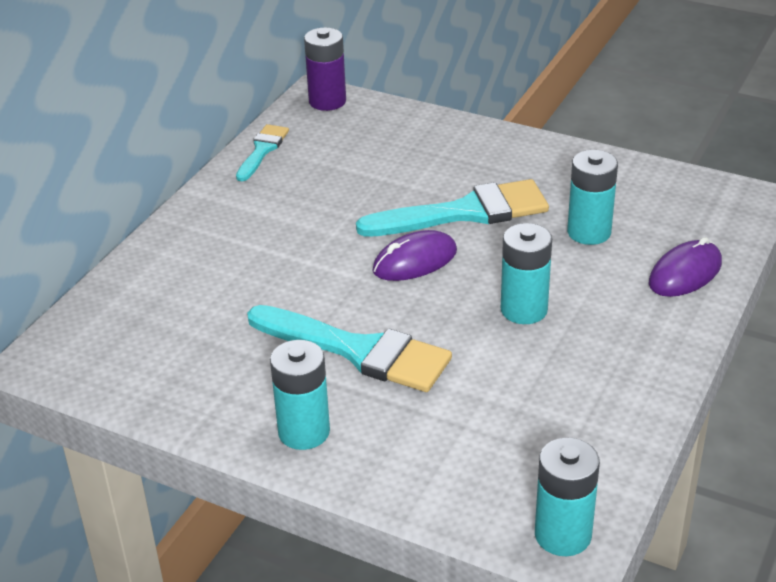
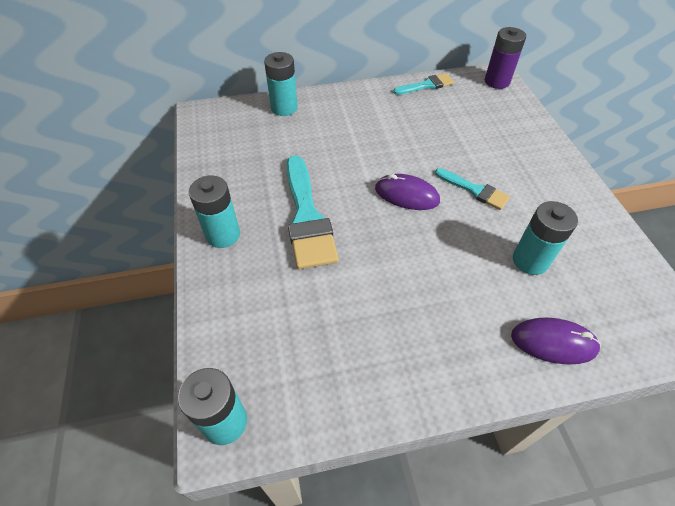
camera: 50 degrees right, 15 degrees up
(465, 212) = (474, 190): turquoise brush -> turquoise brush, size x0.55
(524, 310) = (418, 272): turquoise battery -> turquoise battery (284, 108)

